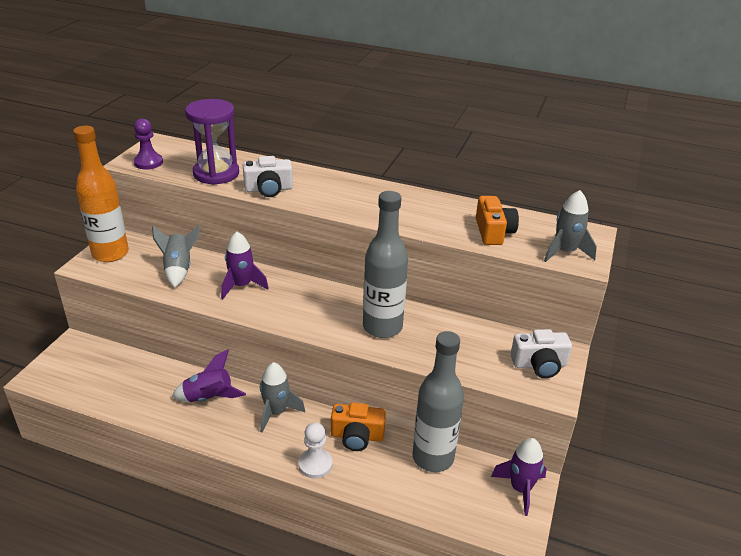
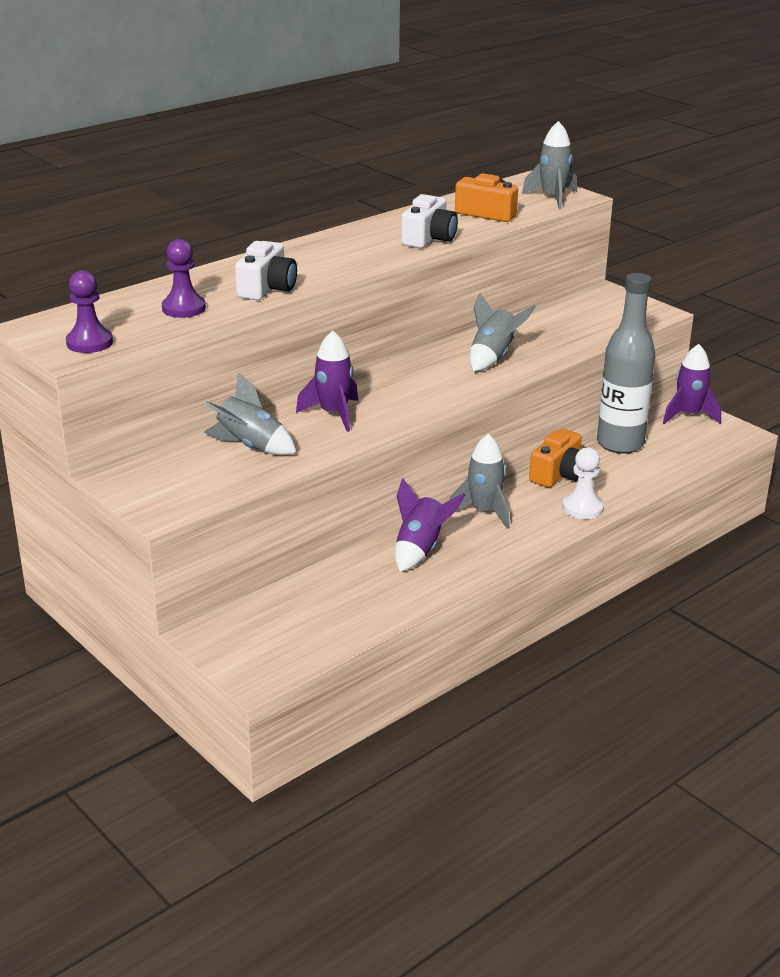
camera: 60 degrees left, 5 degrees down
(110, 254) = (150, 488): orange bottle -> none
(216, 173) = (183, 308): purple hourglass -> purple pawn
(382, 327) = (493, 357): grey bottle -> grey rocket
(539, 364) = (615, 306): white camera -> white camera (429, 238)

